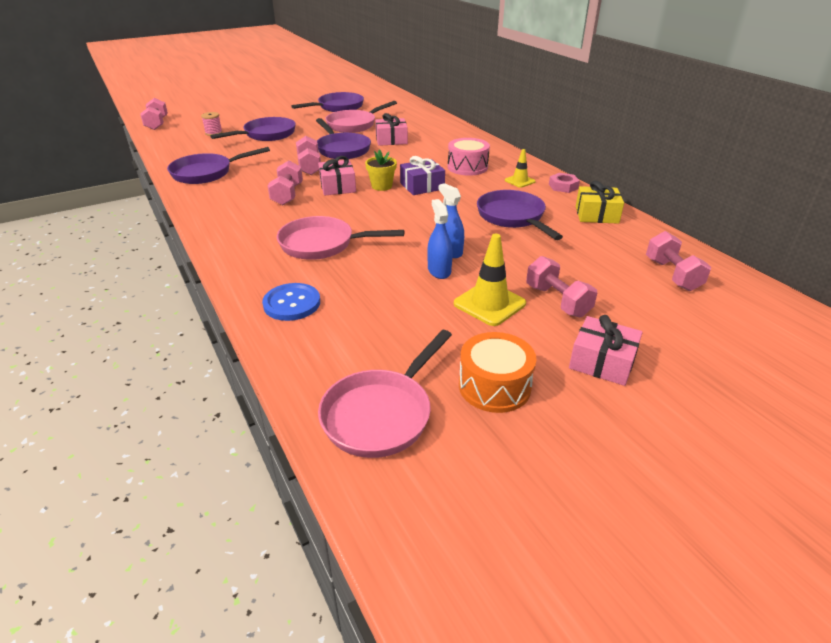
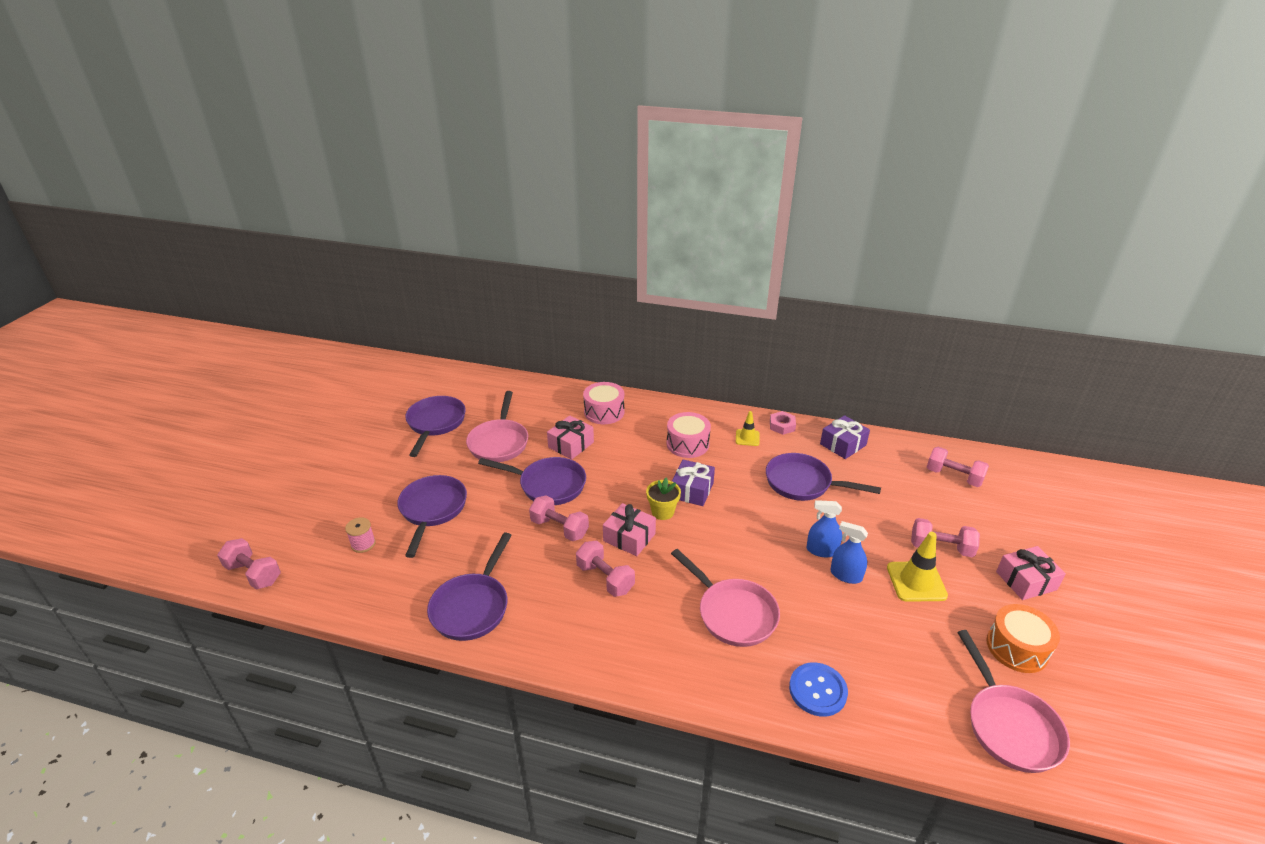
camera: 45 degrees left, 0 degrees up
(322, 244) = (733, 613): pink pan -> pink pan turned 90 degrees counterclockwise
(443, 135) = (604, 412): none -> pink drum
(596, 214) = (843, 444): yellow gift -> purple gift

